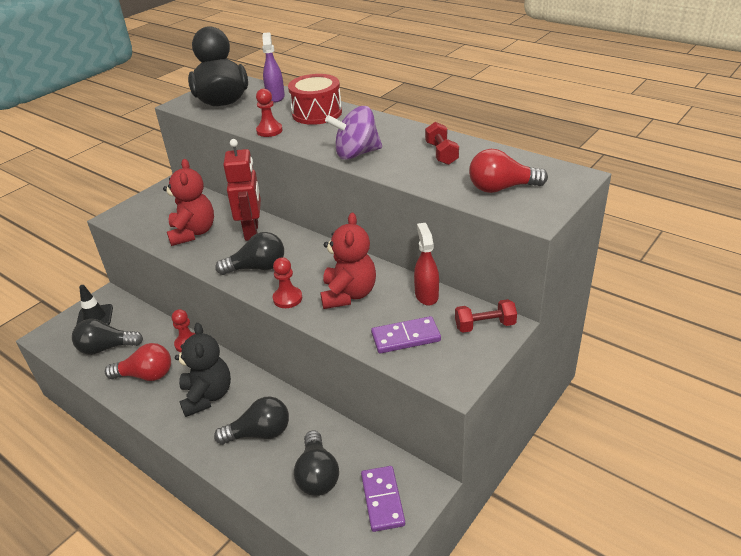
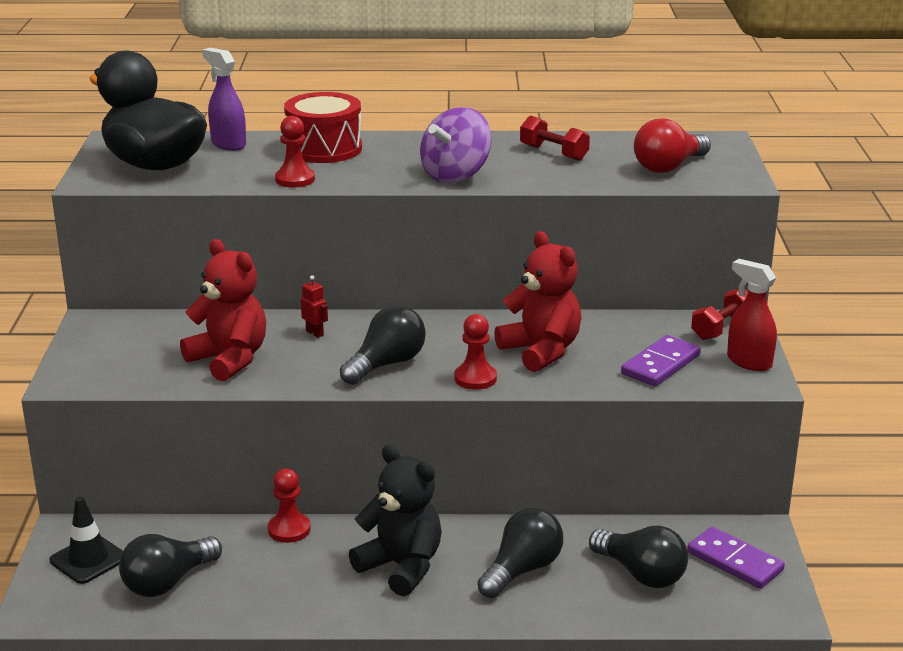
camera: 40 degrees left, 10 degrees down
(146, 375) = (280, 583): red light bulb -> none
(252, 231) = (315, 333): red robot -> red robot, size x0.40
(426, 295) = (626, 324): red spray bottle -> red spray bottle (748, 362)

